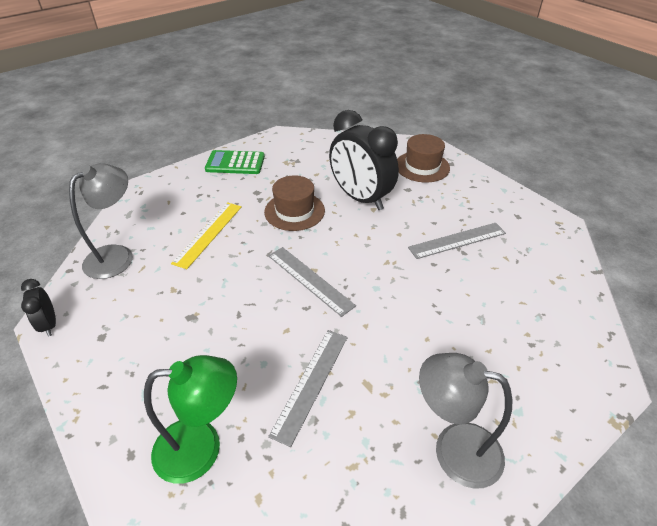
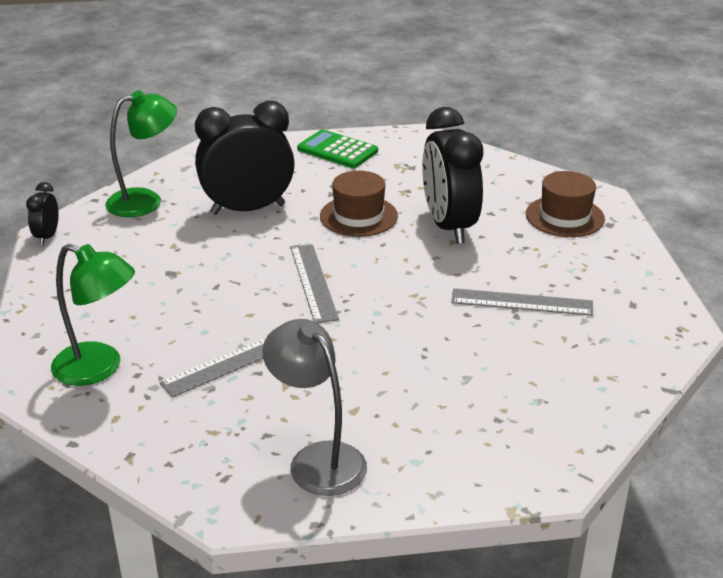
camera: 30 degrees right, 10 degrees down
(117, 255) = (145, 201): grey lamp -> green lamp
(208, 234) = (248, 209): yellow ruler -> black clock

